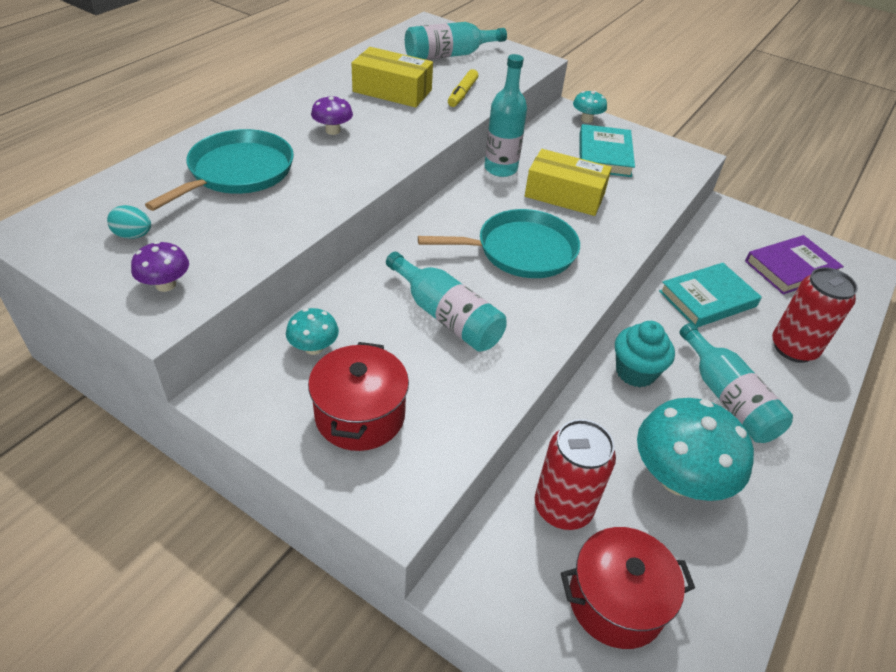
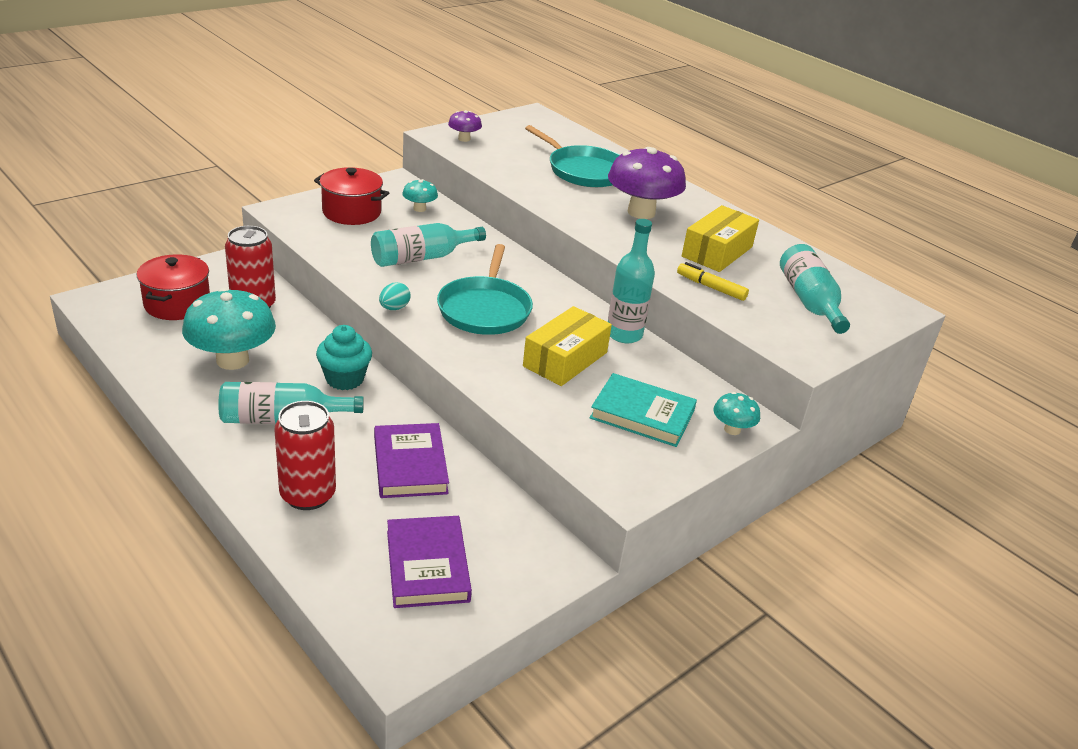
camera: 105 degrees right, 10 degrees down
(133, 235) = (518, 136): turquoise egg -> turquoise egg (394, 308)
(333, 131) = (641, 212): purple mushroom -> purple mushroom, size x2.08
(707, 299) = (410, 465): turquoise book -> purple book

